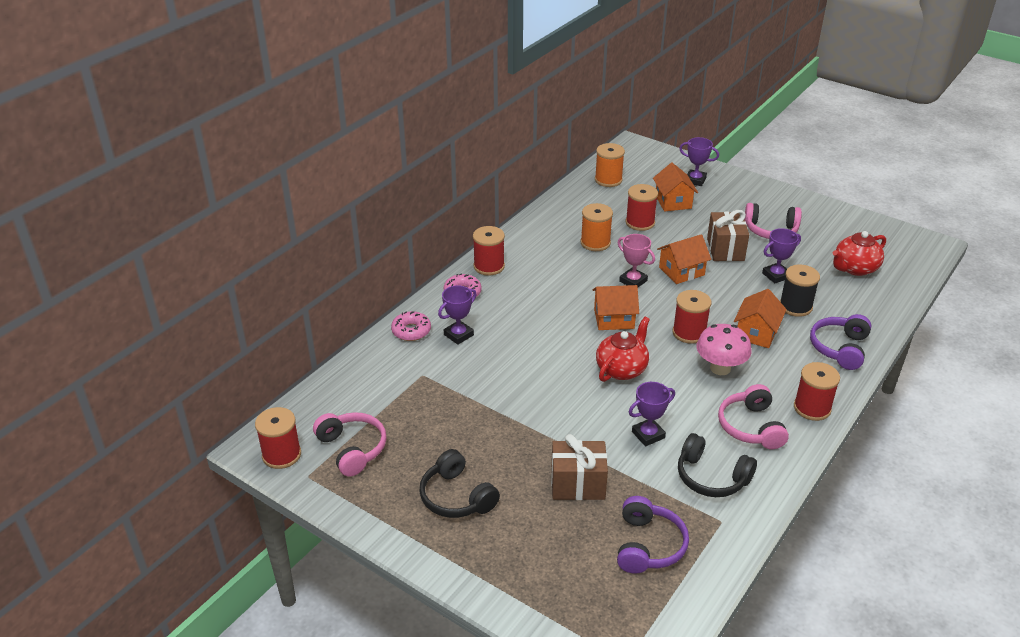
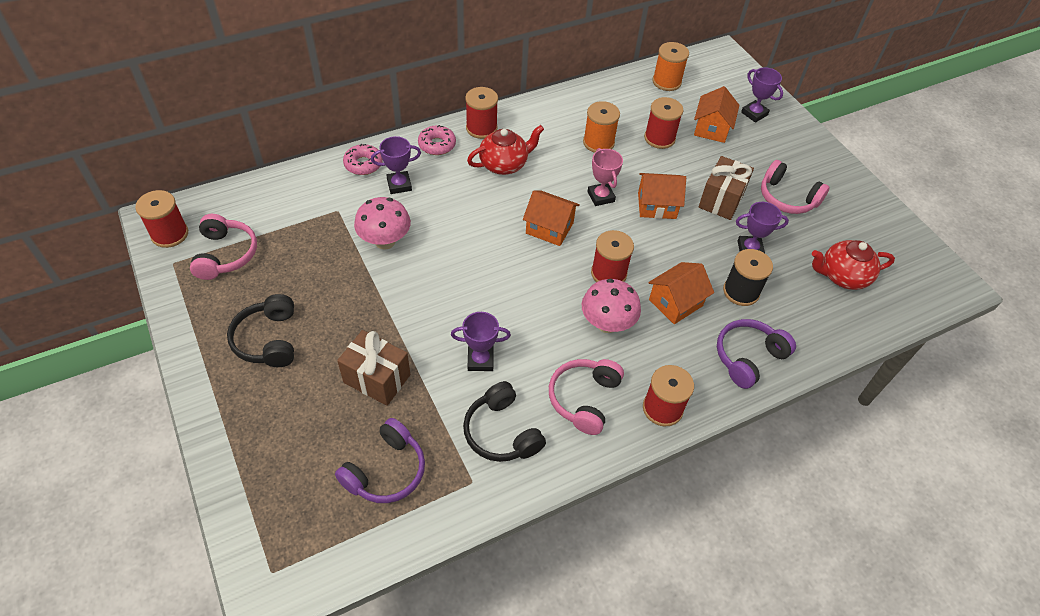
camera: 25 degrees right, 15 degrees up
(487, 382) = (385, 241): none -> pink mushroom
(622, 369) = (513, 282): red teapot -> red teapot (504, 164)

